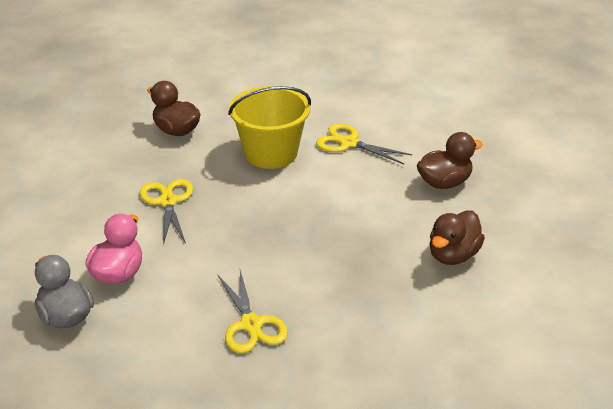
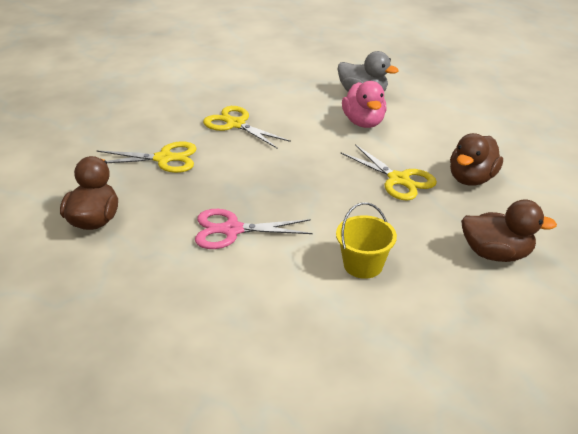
camera: 150 degrees right, 0 degrees up
(271, 153) = (363, 265): yellow bucket -> yellow bucket, size x0.57
(343, 207) = (232, 230): none -> pink scissors
(349, 143) = (285, 316): yellow scissors -> yellow scissors (164, 158)
(444, 183) = (132, 301): brown duck -> brown duck (471, 179)

